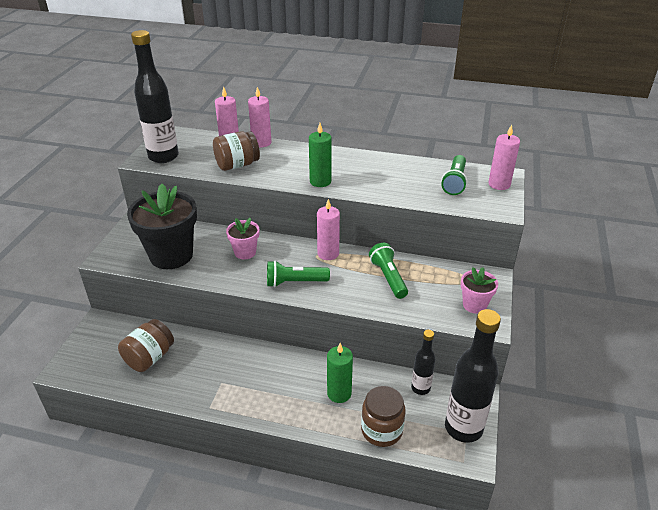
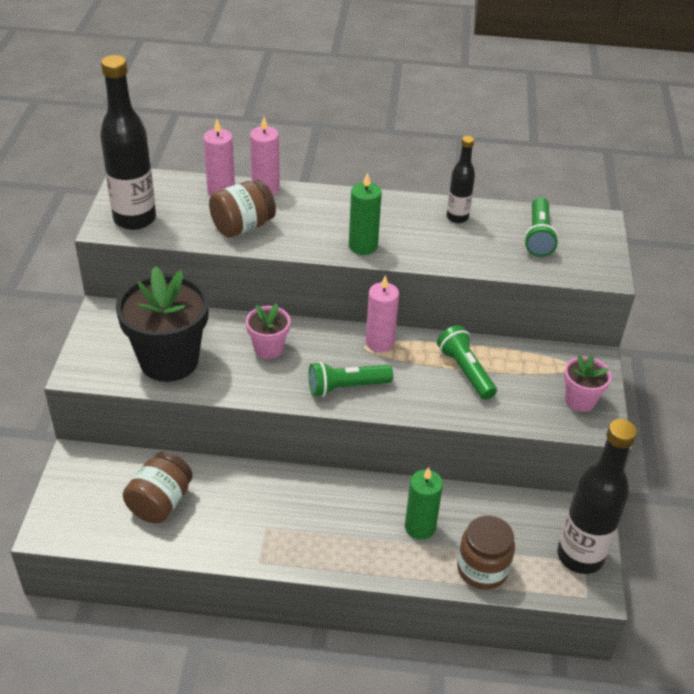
camera: 10 degrees left, 5 degrees up
(420, 388) = (519, 510): black bottle -> black bottle (457, 217)
(499, 184) = (595, 236): pink candle -> none

